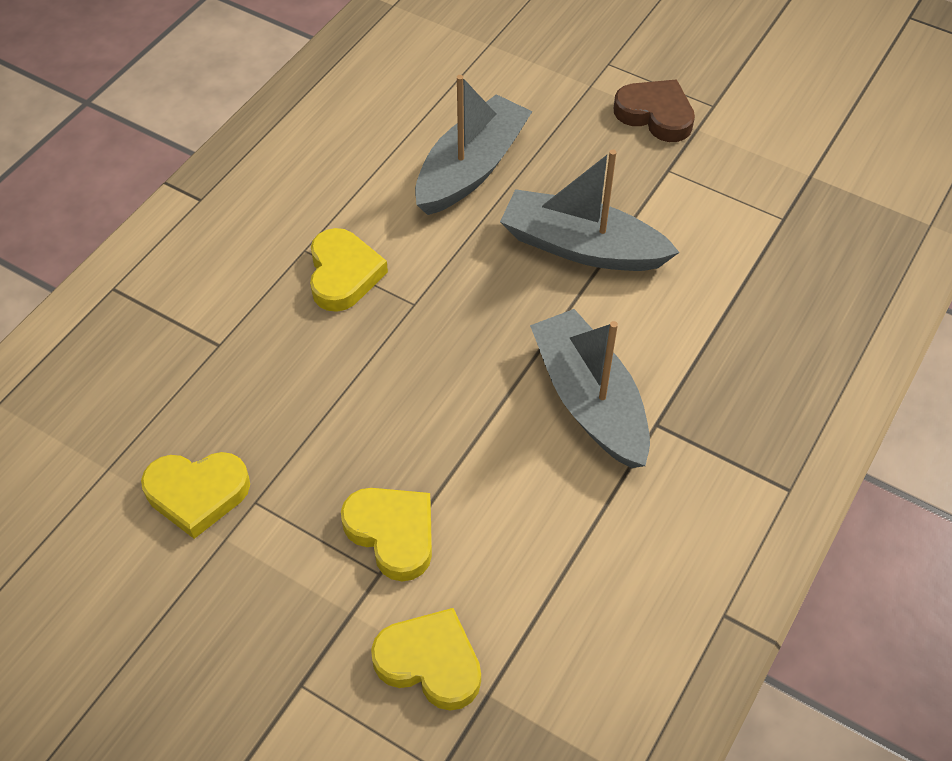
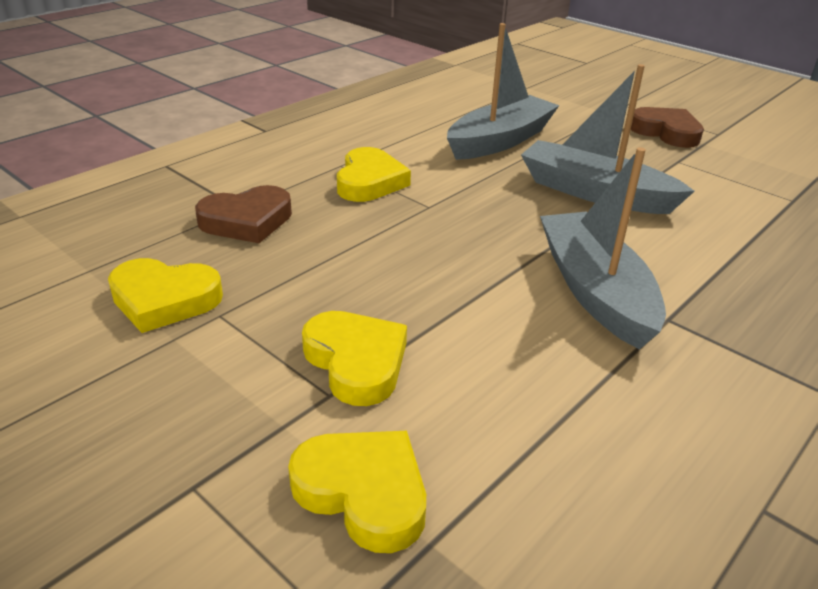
camera: 10 degrees right, 20 degrees down
(235, 365) = (247, 221): none -> brown heart

